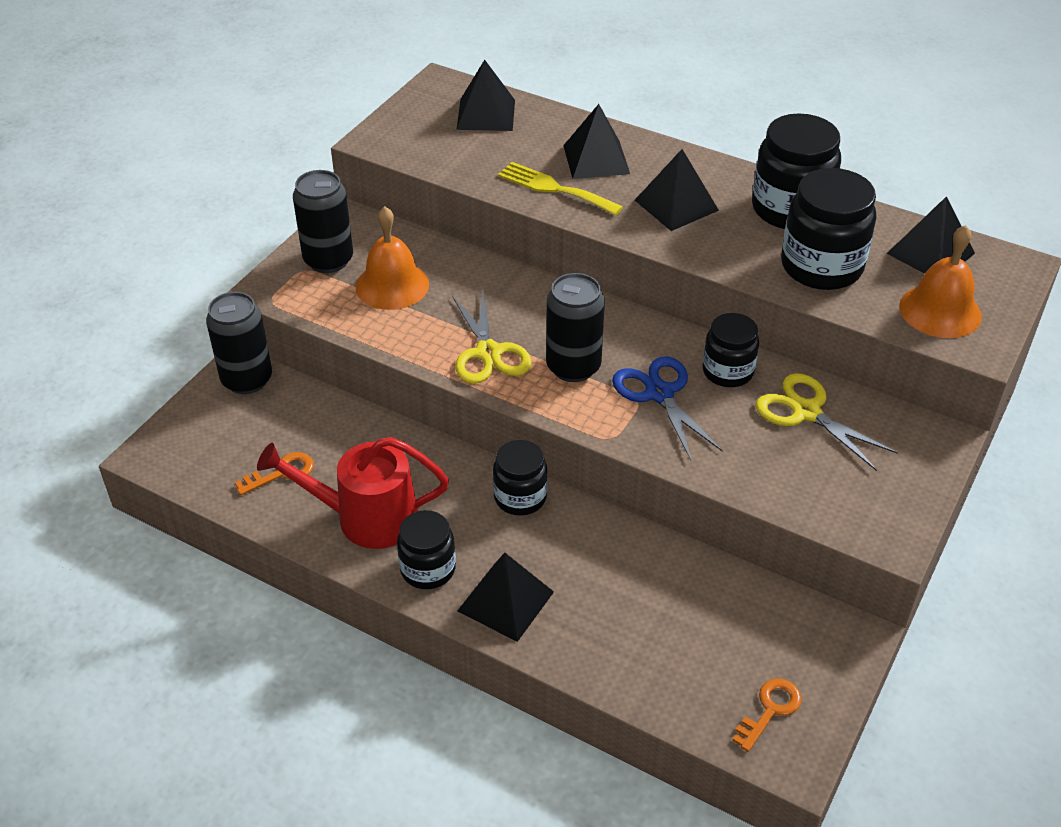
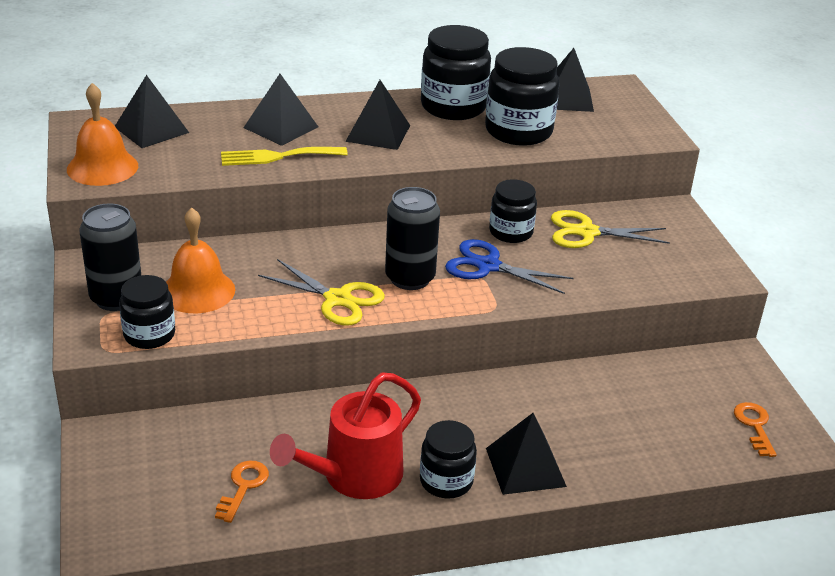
camera: 45 degrees left, 10 degrees down
(247, 379) = (117, 438): black can -> none
(520, 497) = (446, 397): black jar -> black jar (149, 335)
(940, 311) = (616, 127): orange bell -> orange bell (102, 167)

